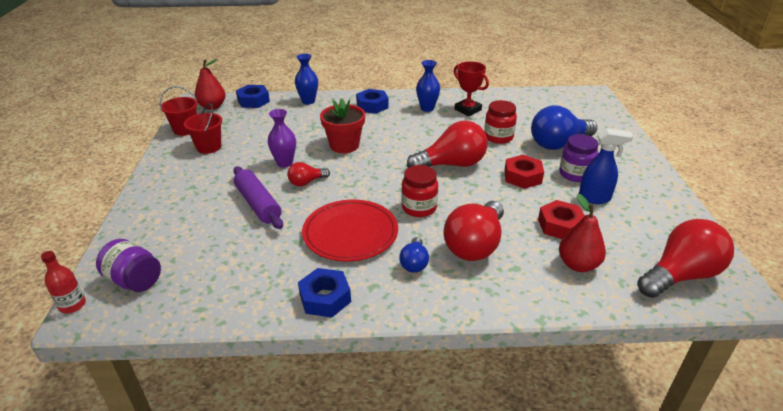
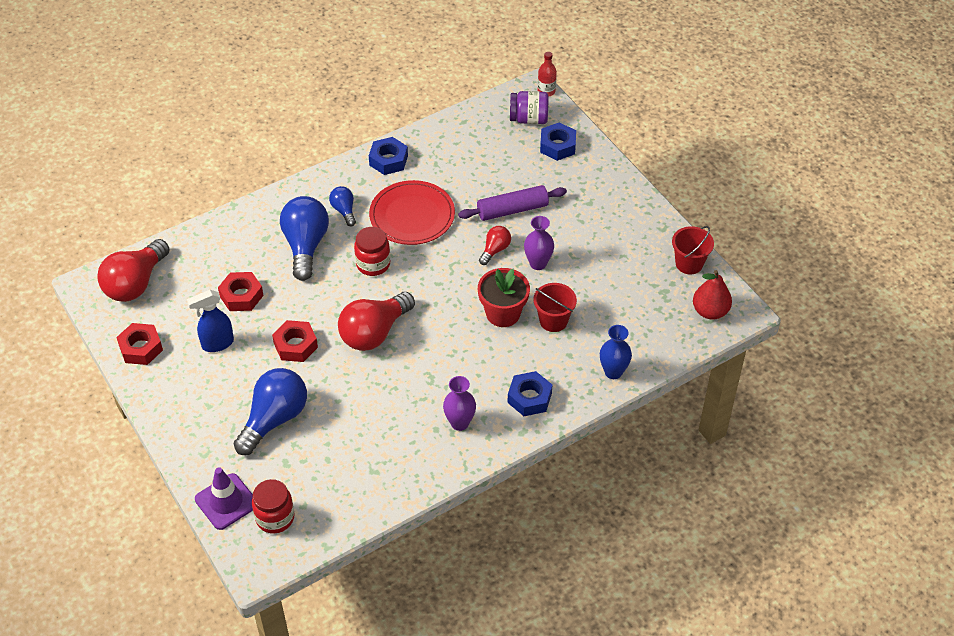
camera: 150 degrees right, 15 degrees up
(209, 147) = (634, 251): red bucket -> red bucket (553, 320)
(253, 101) = (677, 343): blue nut -> blue nut (557, 146)
(258, 204) = (512, 210): purple rolling pin -> purple rolling pin turned 45 degrees counterclockwise
(427, 108) = (459, 423): blue vase -> purple vase
(468, 110) = (408, 443): red trophy -> none
(475, 245) = (305, 246): red light bulb -> blue light bulb
(498, 137) = (346, 401): red jar -> red jar (275, 518)
(575, 174) = (243, 372): purple jar -> none
(578, 265) = (217, 261): red pear -> none
(607, 119) = (226, 502): none -> purple traffic cone
(673, 218) = (141, 348): none -> red nut

